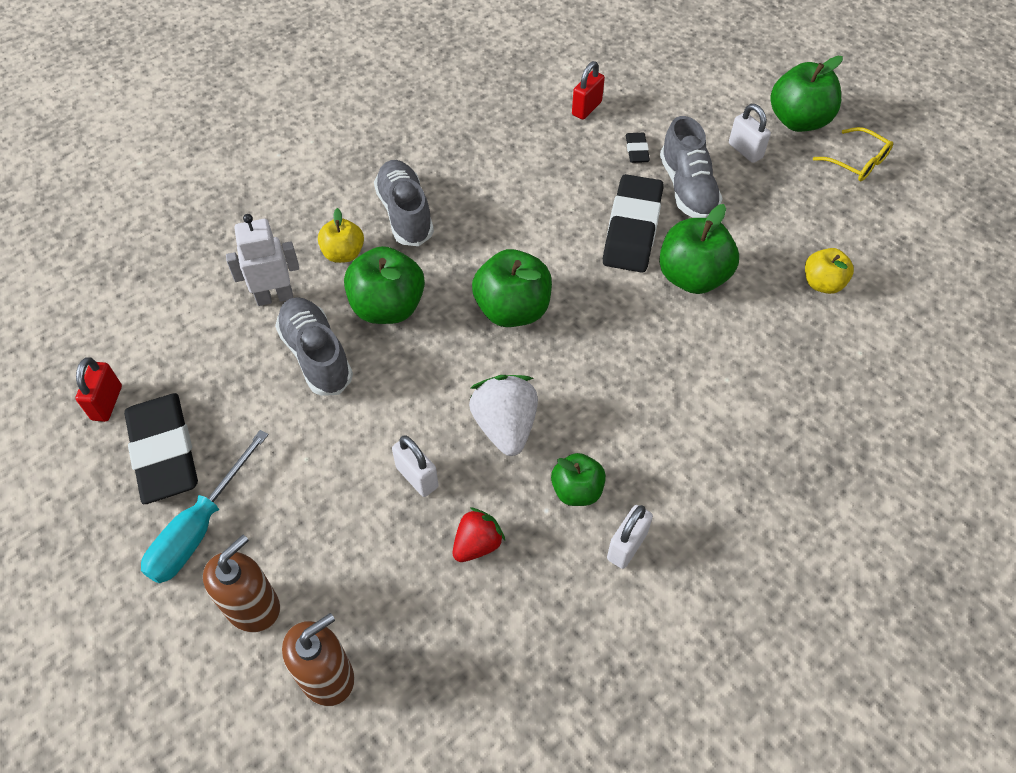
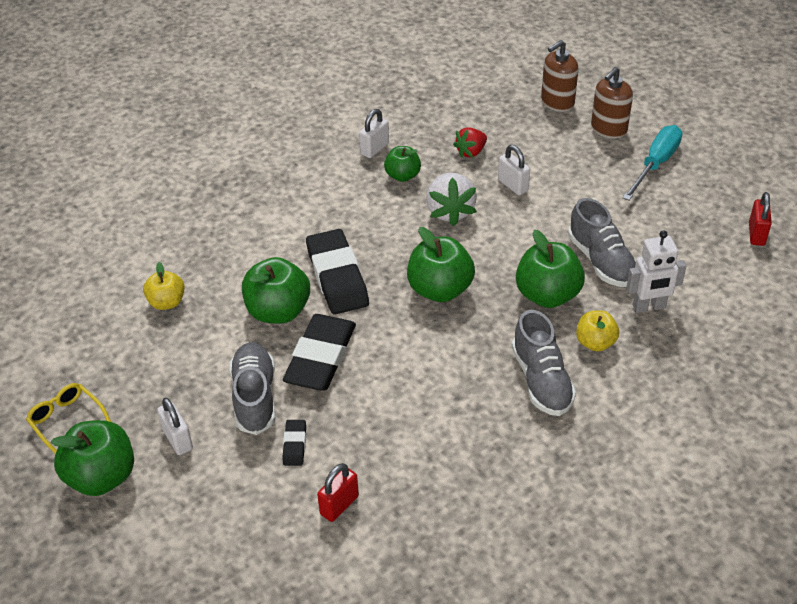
camera: 175 degrees left, 10 degrees down
(164, 452) = (698, 204): black eraser -> black eraser (337, 276)

